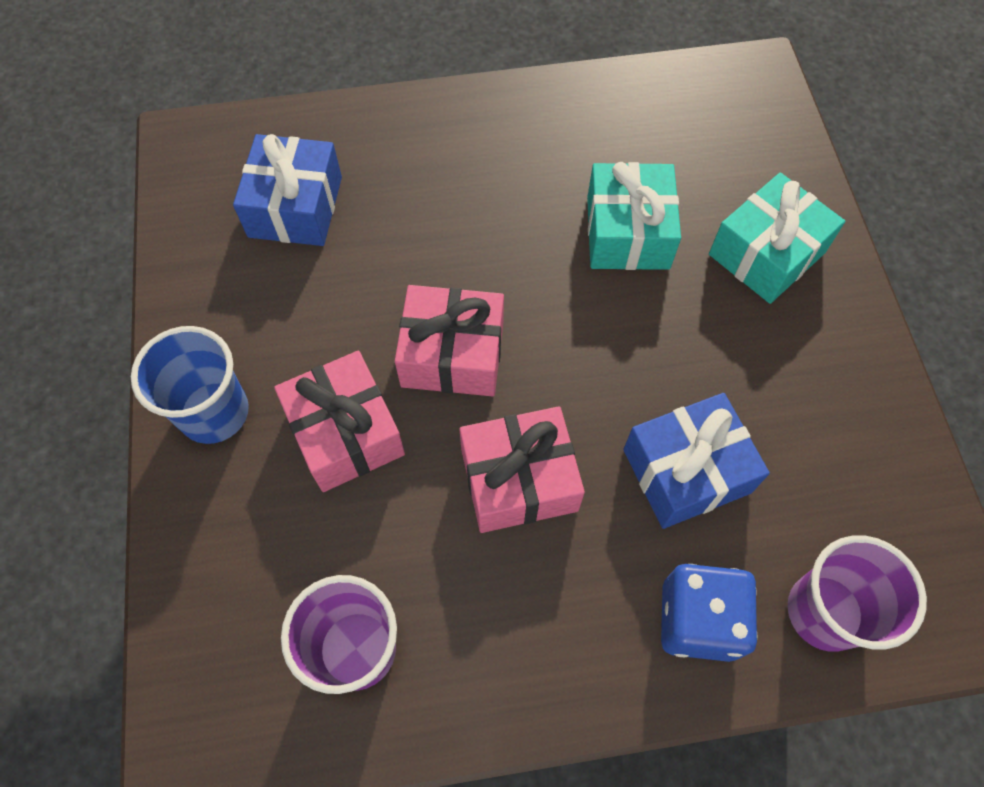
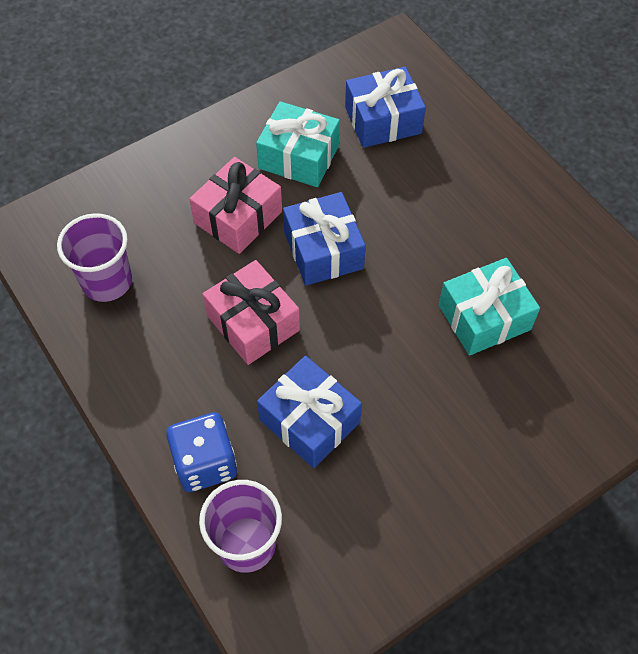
camera: 65 degrees right, 5 degrees down
(214, 412) = (218, 148): blue cup -> none
(452, 354) = (323, 250): pink gift -> blue gift
(766, 253) = (525, 417): turquoise gift -> turquoise gift (299, 157)

